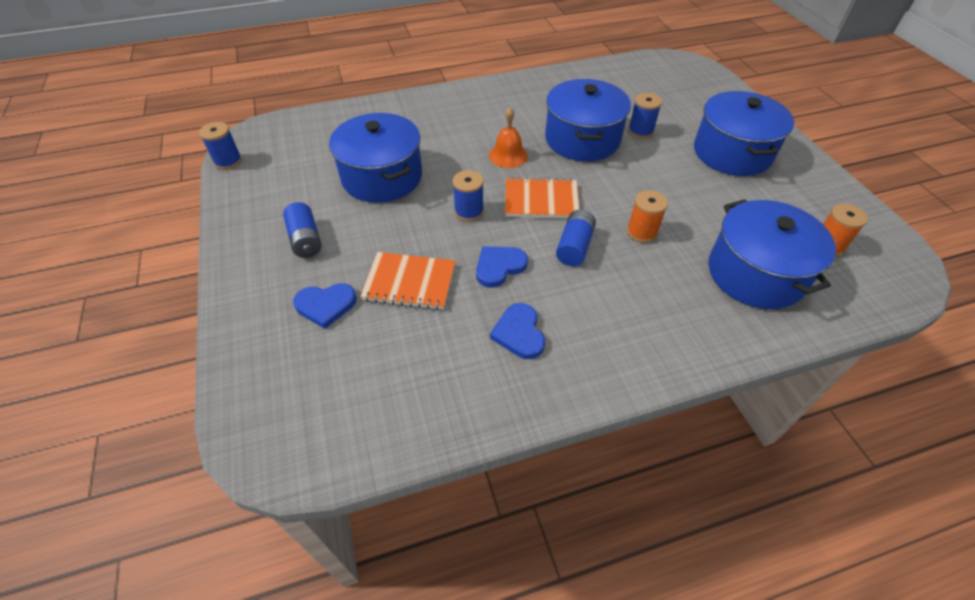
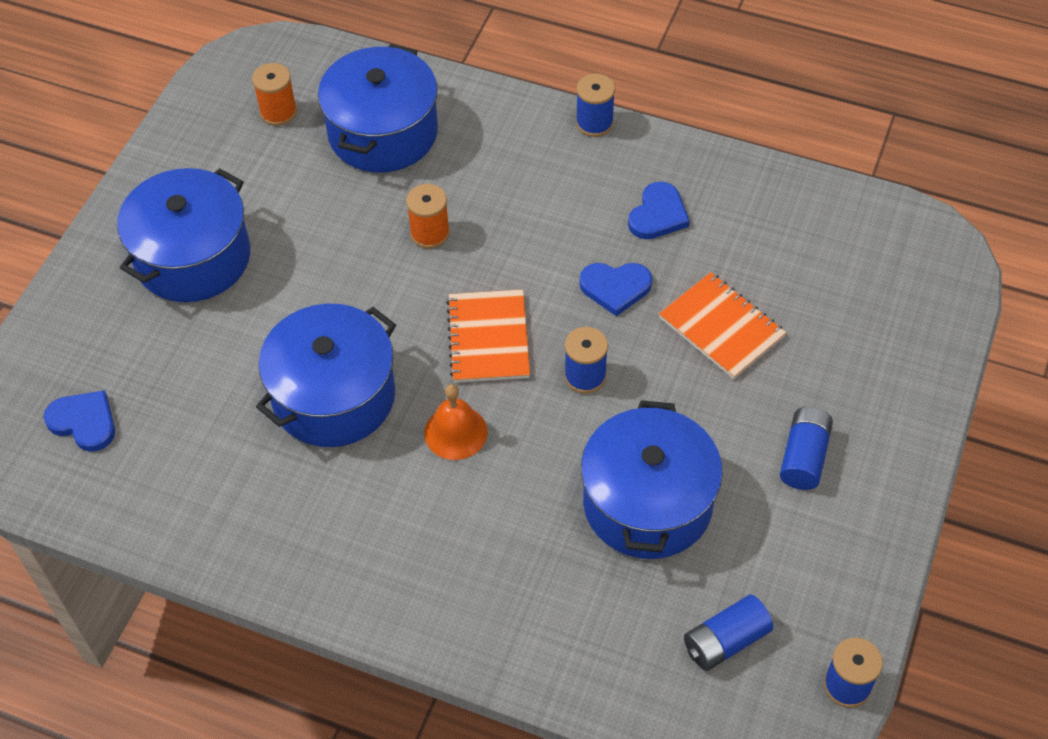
camera: 140 degrees left, 5 degrees up
(325, 305) = (825, 354): blue heart -> blue heart (84, 422)
(541, 200) = (488, 338): orange notebook -> orange notebook turned 45 degrees clockwise
(574, 247) = (516, 261): blue battery -> blue battery (726, 641)
(640, 131) = (246, 359): blue spool -> blue spool (594, 123)

